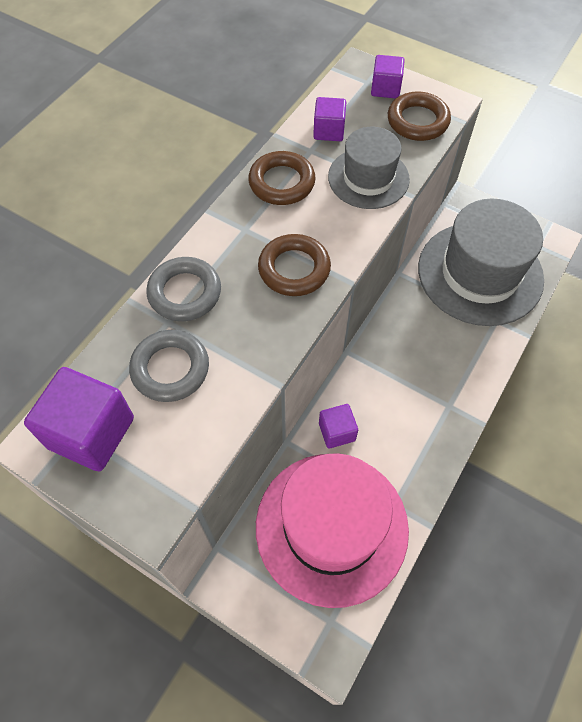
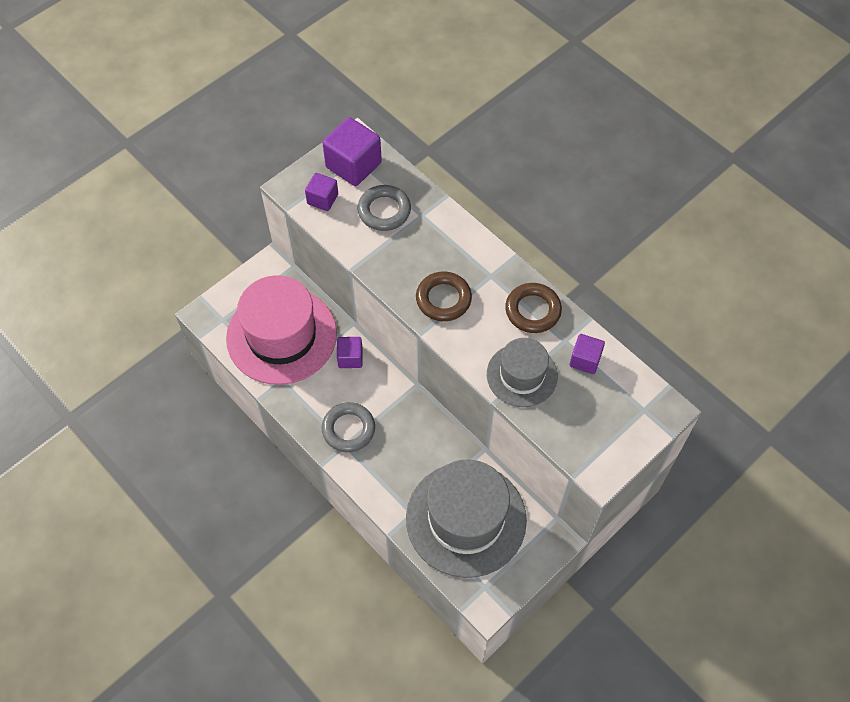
camera: 105 degrees right, 0 degrees up
(185, 293) = (443, 228): grey ring -> grey ring (348, 429)
(385, 89) = (631, 422): purple cube -> purple cube (322, 199)
(417, 121) = (581, 436): brown ring -> none

